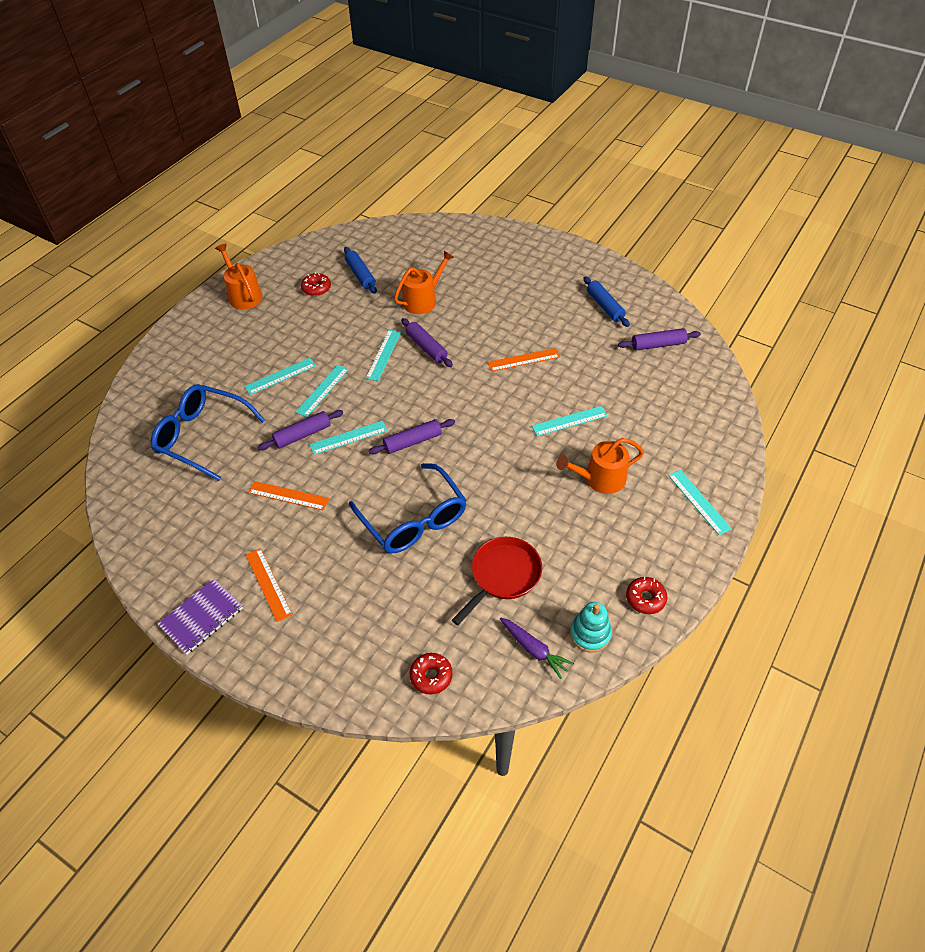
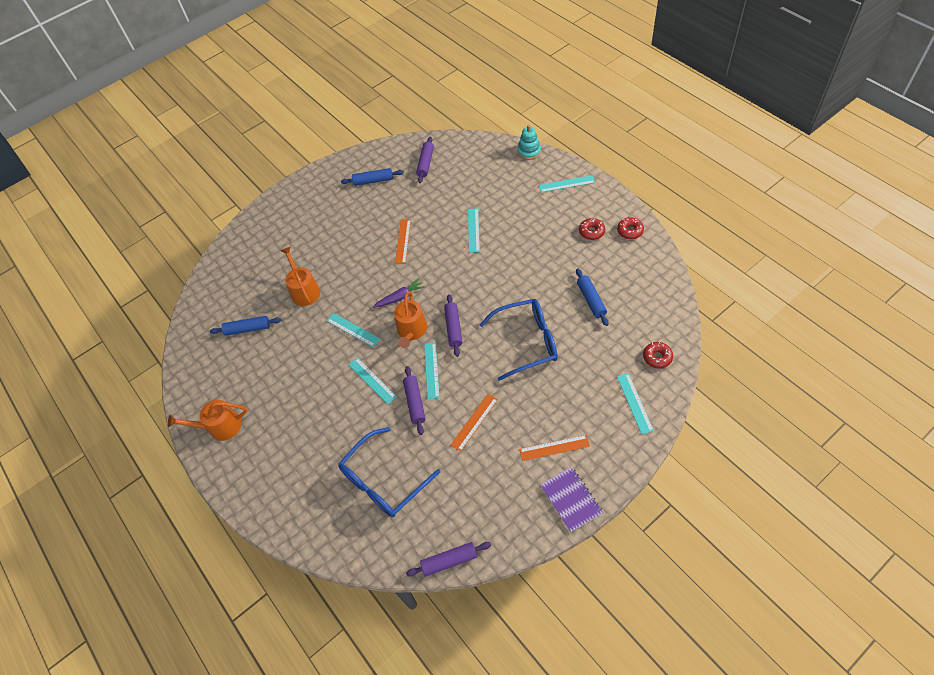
camera: 65 degrees left, 5 degrees up
(280, 376) = (340, 410): turquoise ruler -> turquoise ruler (634, 403)
(316, 288) = (245, 365): red donut -> red donut (591, 232)
(426, 347) = (359, 299): purple rolling pin -> purple rolling pin (449, 561)
(503, 576) = (591, 300): red pan -> blue rolling pin
(534, 649) = (651, 297): purple carrot -> purple carrot (400, 297)
(590, 634) = (647, 265): turquoise stacking toy -> turquoise stacking toy (529, 152)
(600, 479) = (530, 227): orange watering can -> orange watering can (411, 331)

